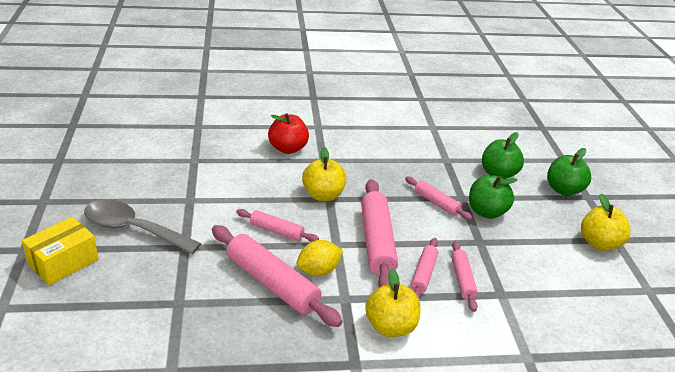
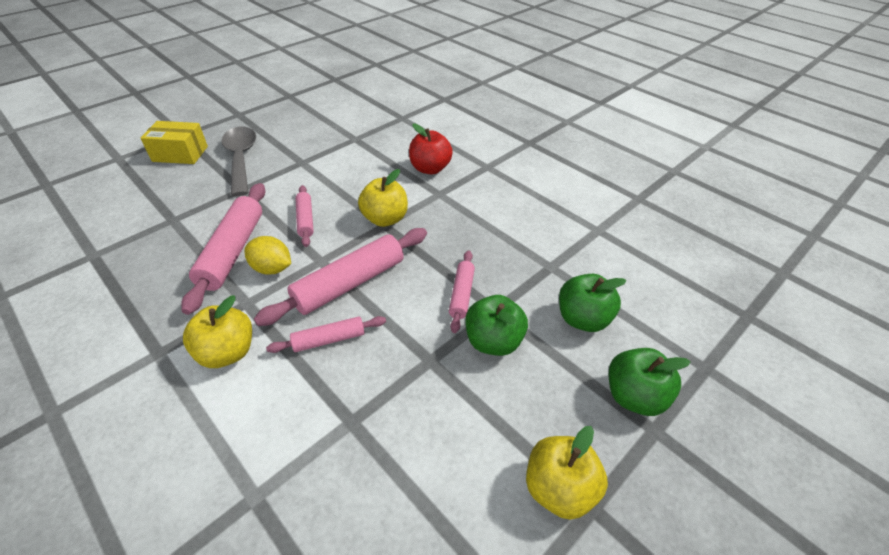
camera: 55 degrees right, 10 degrees up
(462, 280) = (347, 375): pink rolling pin -> none

